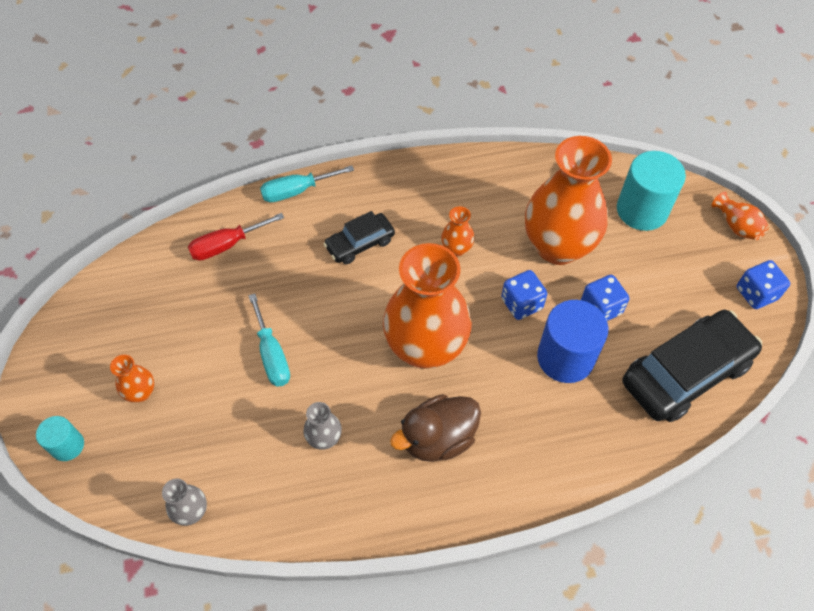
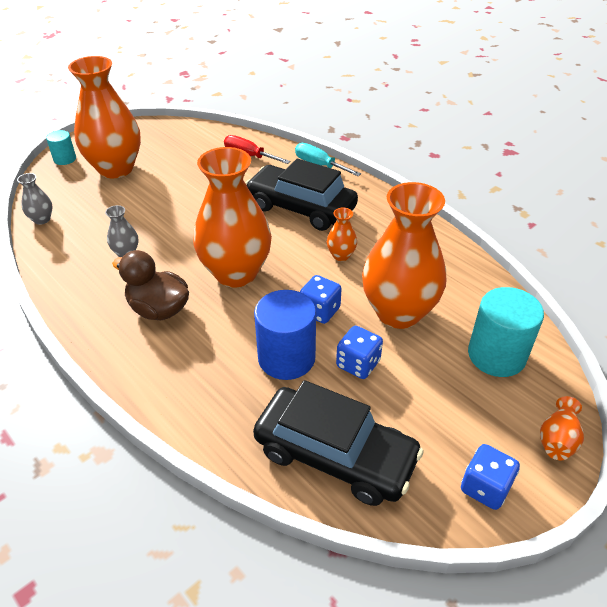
camera: 60 degrees right, 15 degrees down
(141, 392) = (116, 168): orange vase -> orange vase, size x2.40
(272, 355) = (178, 206): turquoise screwdriver -> none
(360, 244) = (301, 208): black car -> black car, size x1.85

